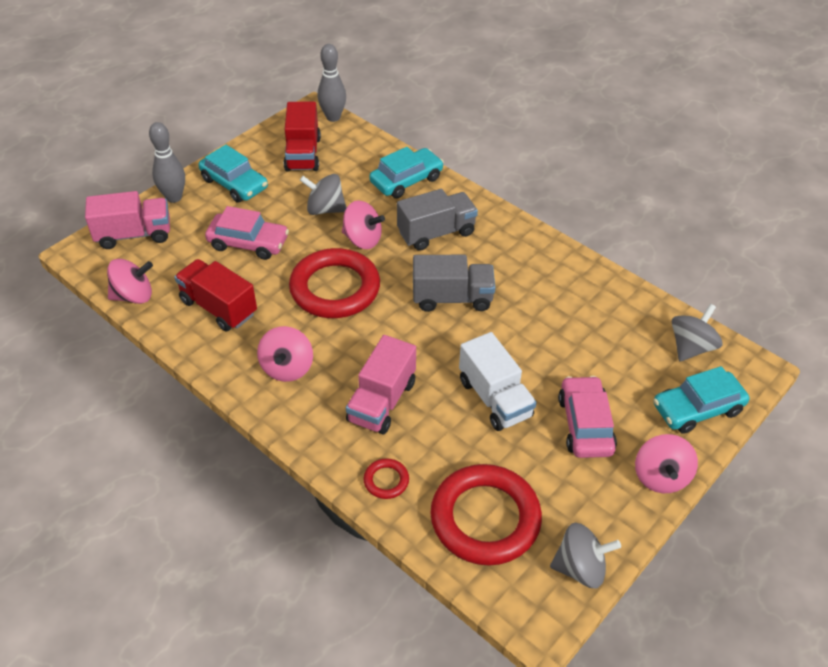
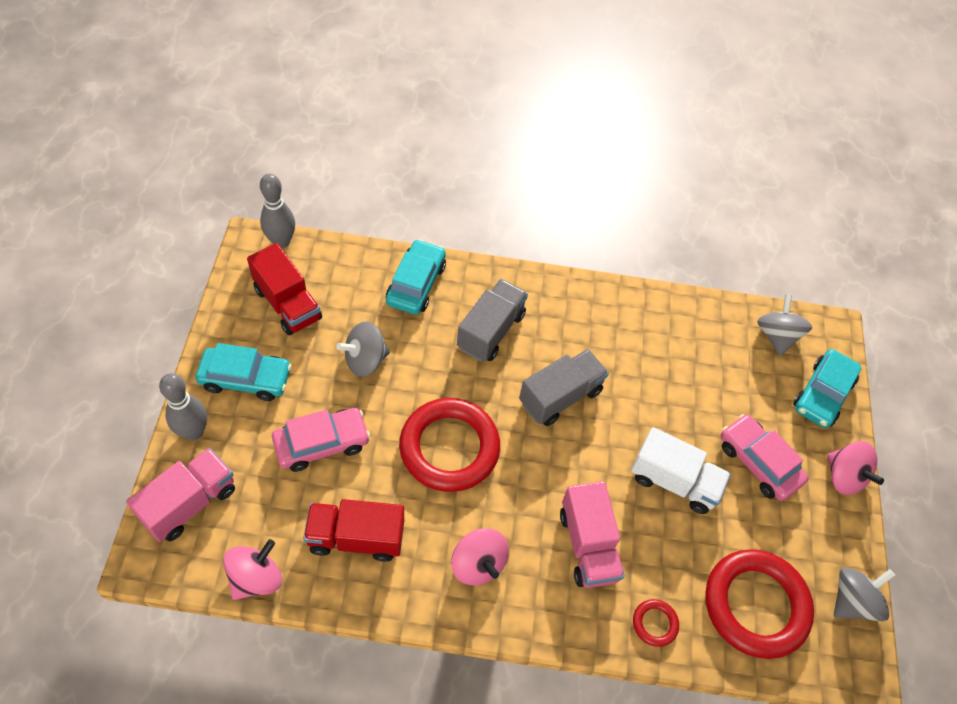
camera: 40 degrees left, 10 degrees up
(362, 239) = (430, 376): pink spinning top -> none

